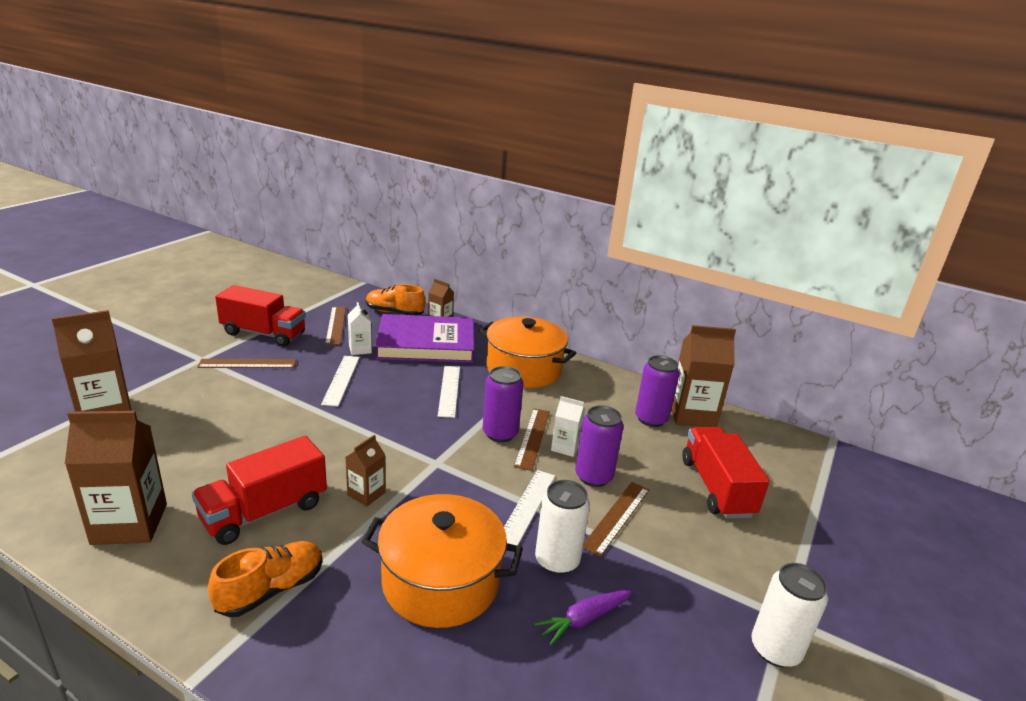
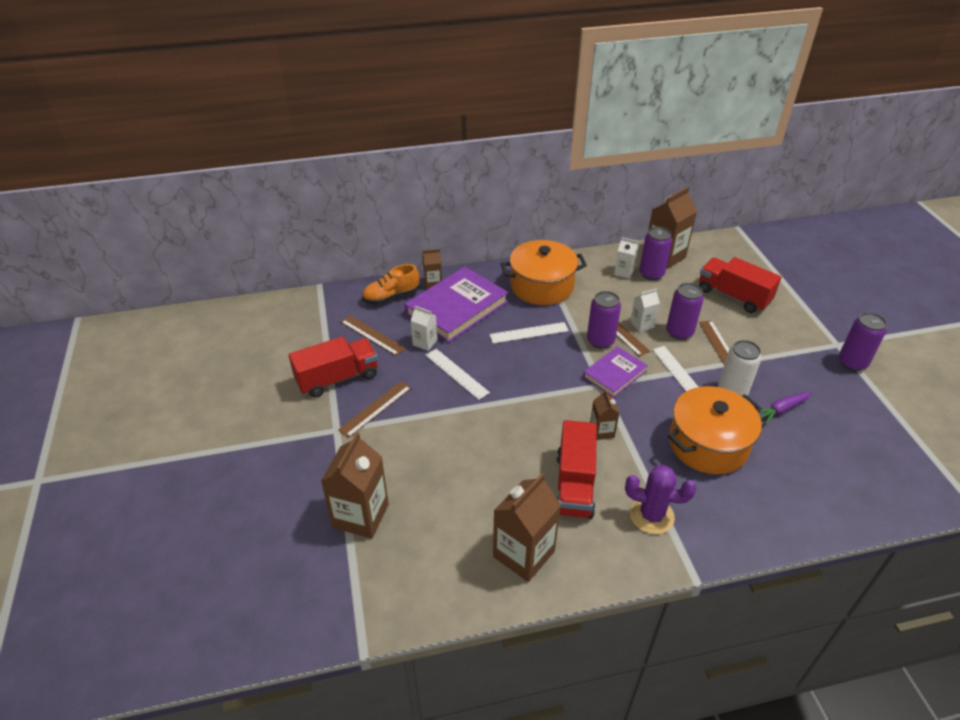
camera: 40 degrees left, 15 degrees up
(271, 590) = (651, 515): orange shoe -> purple cactus
(449, 390) = (529, 333): white ruler -> white ruler turned 60 degrees counterclockwise
(464, 464) = (614, 374): none -> purple book
(584, 619) = (781, 410): purple carrot -> purple carrot turned 45 degrees clockwise
(623, 402) = (624, 272): none -> white carton
(775, 649) = (852, 363): white can -> purple can

